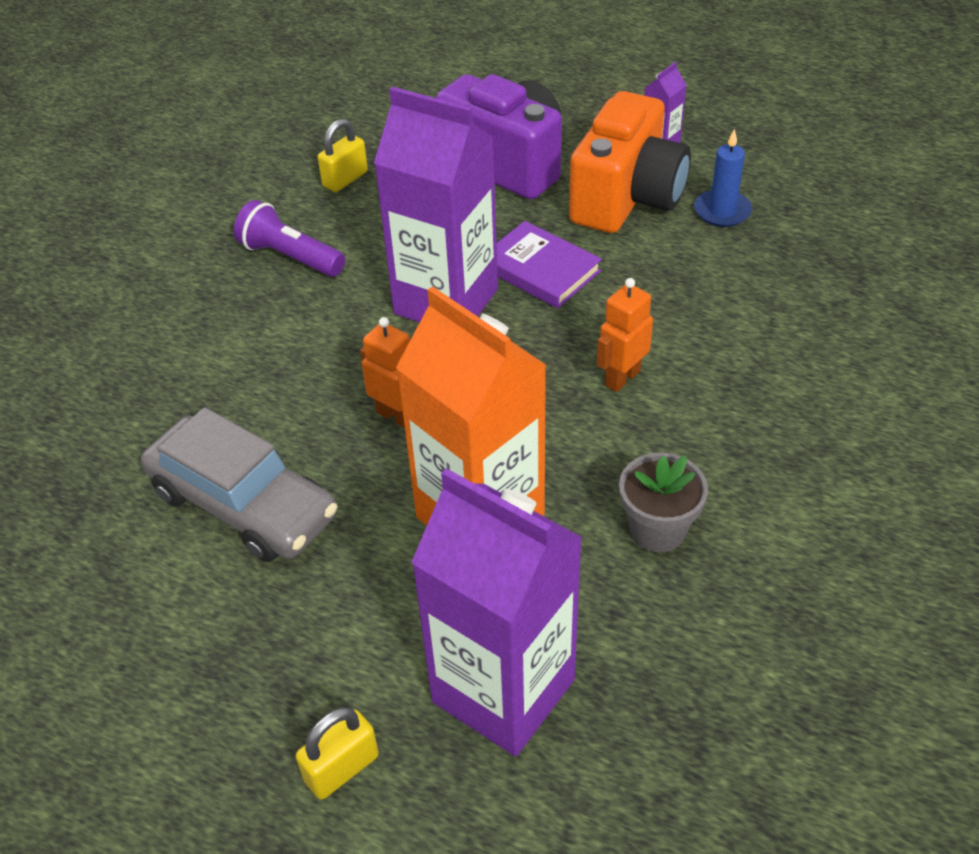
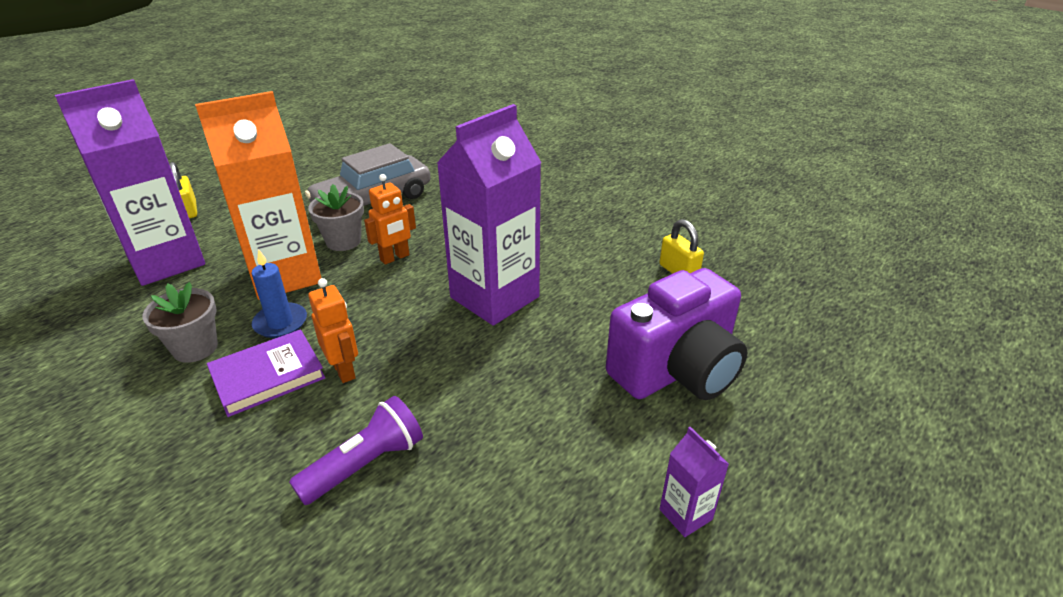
camera: 105 degrees right, 10 degrees down
(290, 257) = (586, 236): purple flashlight -> purple flashlight (365, 464)
(374, 489) = (343, 241): none -> grey flower pot
(540, 269) = (504, 356): purple book -> purple book (268, 376)
(627, 199) = (585, 447): orange camera -> none
(722, 211) = (528, 530): blue candle -> blue candle (280, 323)

